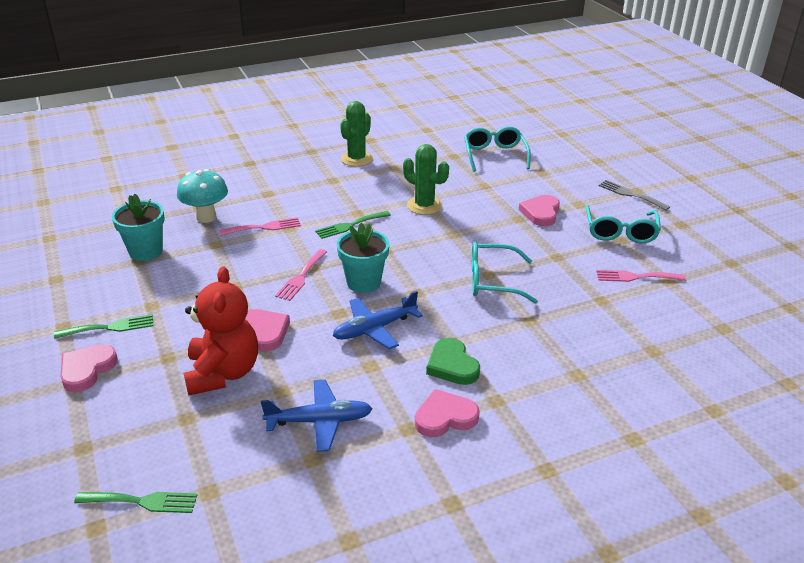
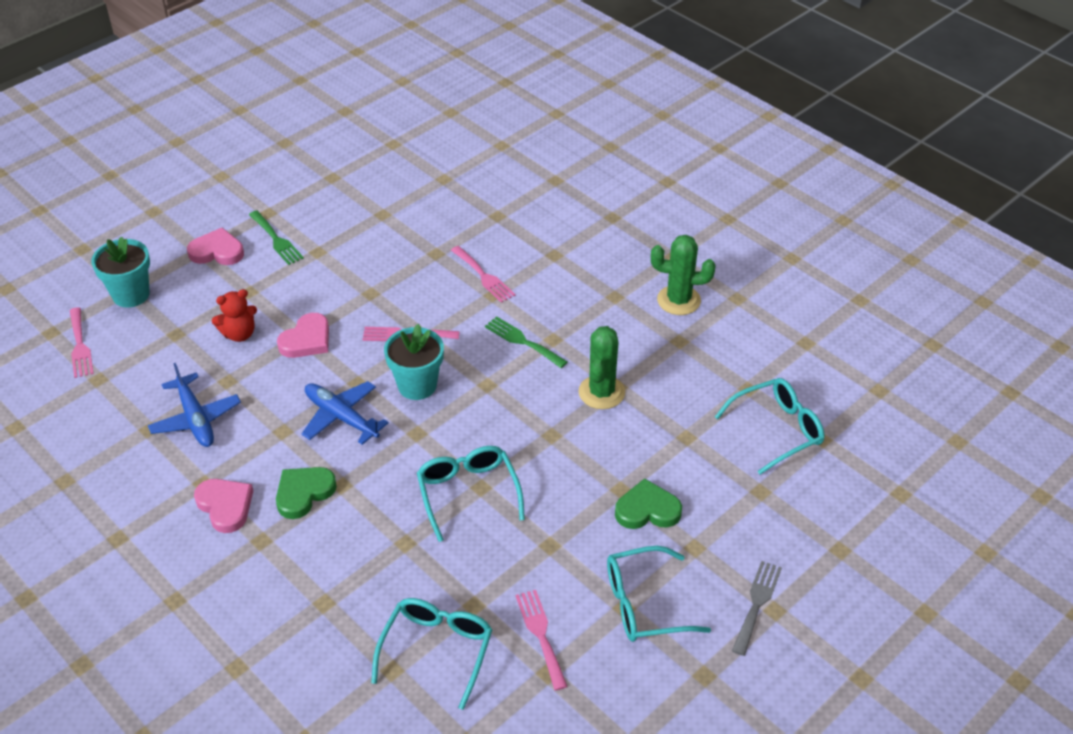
camera: 70 degrees right, 10 degrees up
(142, 501) = (80, 346): green fork -> pink fork
(146, 251) = (400, 212): turquoise flower pot -> turquoise flower pot (131, 295)
(206, 217) = (481, 228): turquoise mushroom -> none
(223, 373) = (239, 334): red teddy bear -> red teddy bear, size x0.56
(541, 213) = (647, 510): pink heart -> green heart
(639, 325) = (437, 650): none -> turquoise glasses

